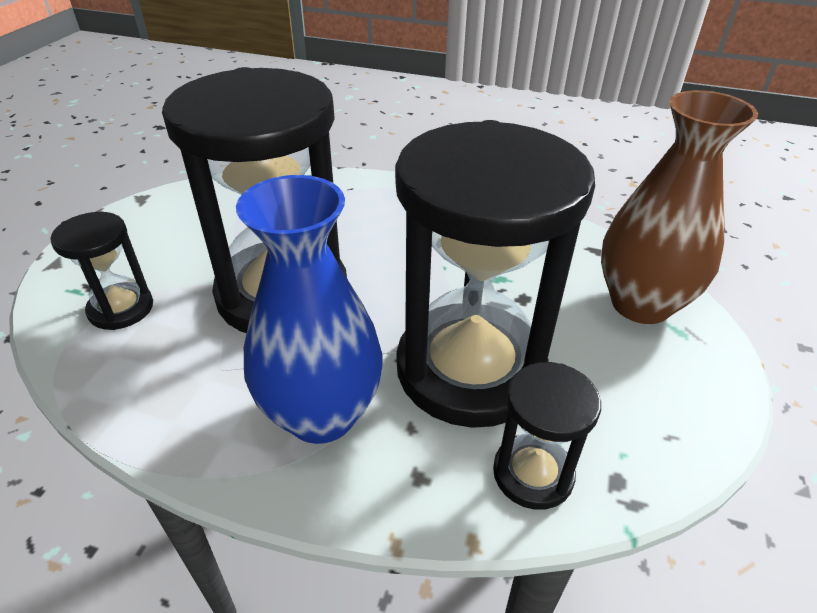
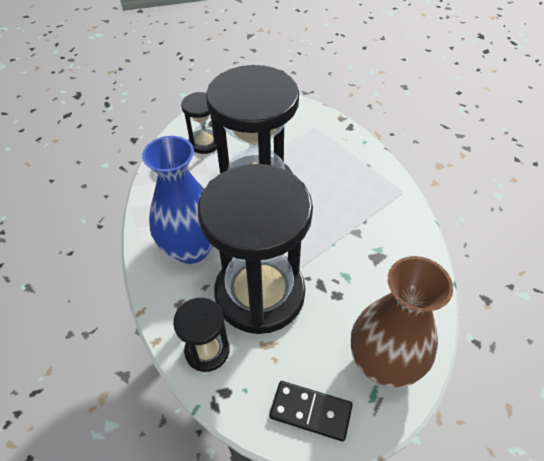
camera: 60 degrees right, 10 degrees up
(683, 397) = (310, 412): none -> black domino

